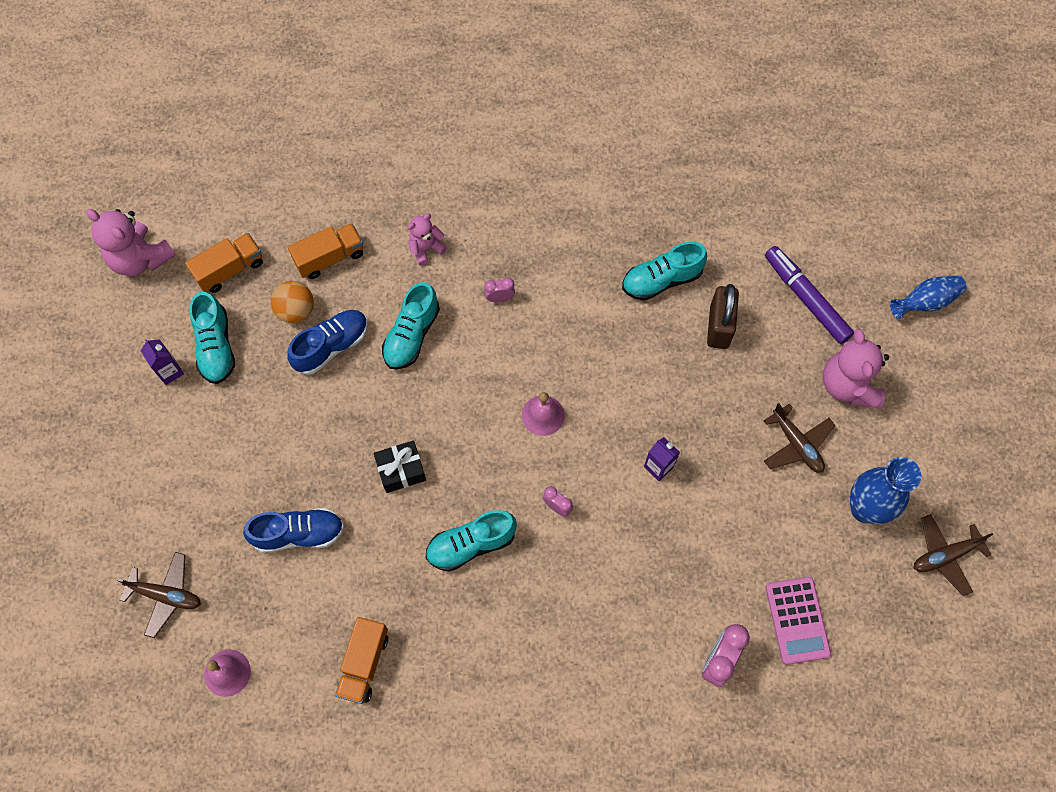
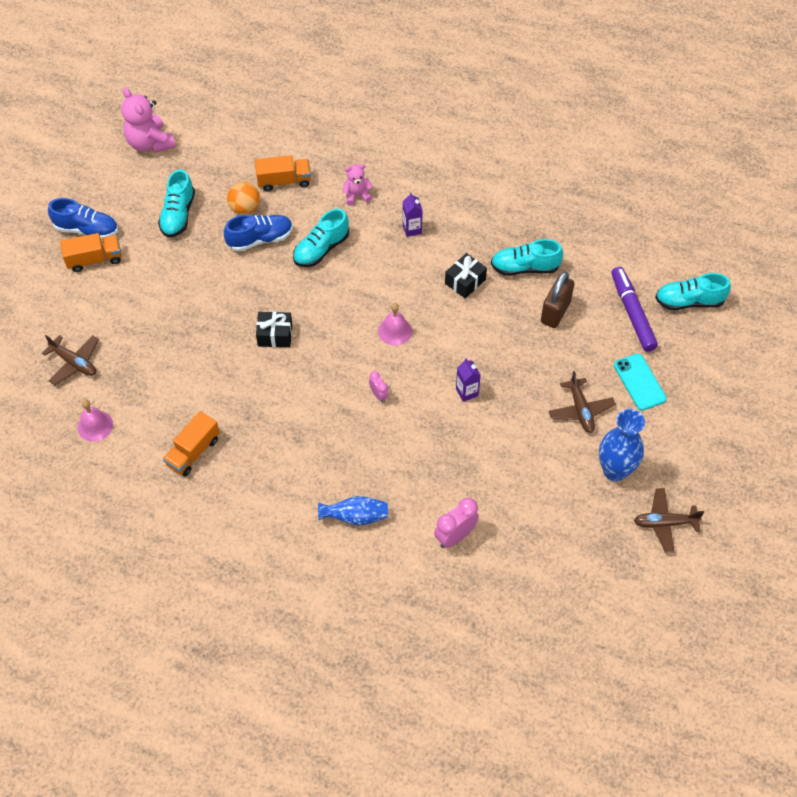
camera: 20 degrees right, 10 degrees down
(170, 371) = (139, 221): purple carton -> purple carton (412, 229)
(230, 269) = (209, 168): orange truck -> orange truck (94, 259)
(298, 534) = (183, 353): blue shoe -> blue shoe (86, 229)
(471, 544) = (304, 399): turquoise shoe -> turquoise shoe (689, 301)
(500, 298) = (397, 244): pink clock -> none
(599, 321) = (465, 281): none -> black gift
(797, 620) = (528, 529): pink calculator -> none
(848, 385) = (639, 382): pink teddy bear -> turquoise phone
(925, 302) = (727, 344): blue vase -> blue vase (355, 517)

